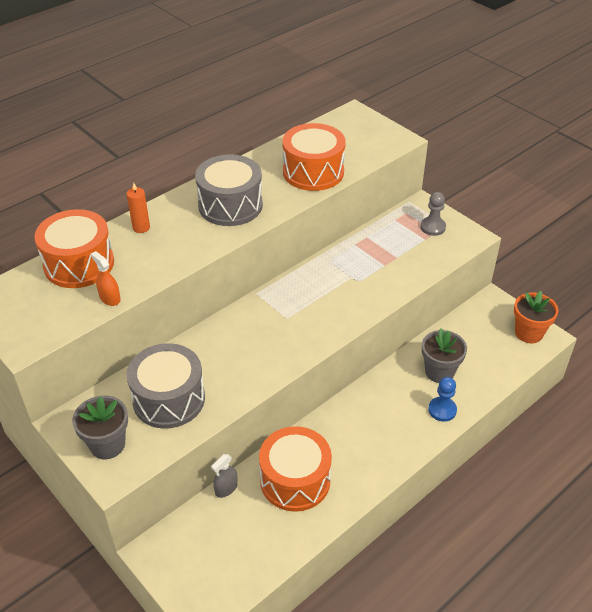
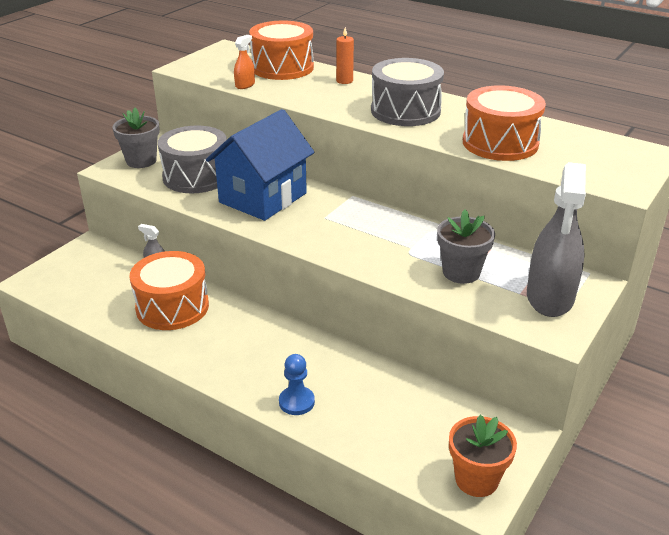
camera: 75 degrees right, 10 degrees down
(236, 353) = (263, 198): none -> blue house
(432, 227) = (550, 297): grey pawn -> grey spray bottle
(439, 372) = (359, 393): grey flower pot -> grey flower pot (461, 272)

